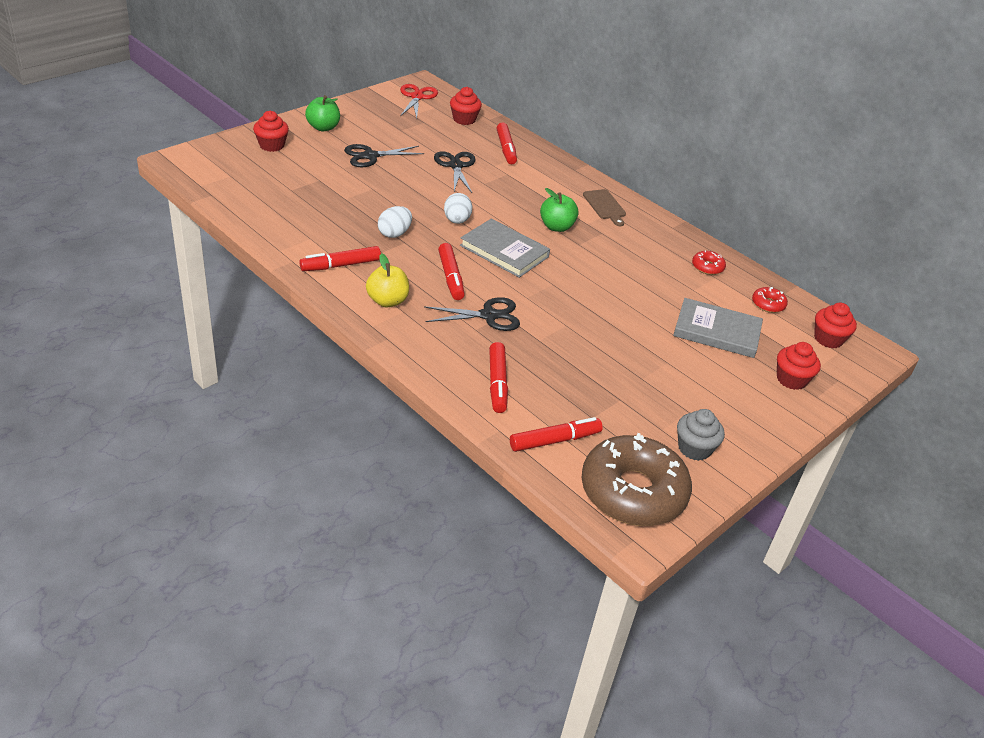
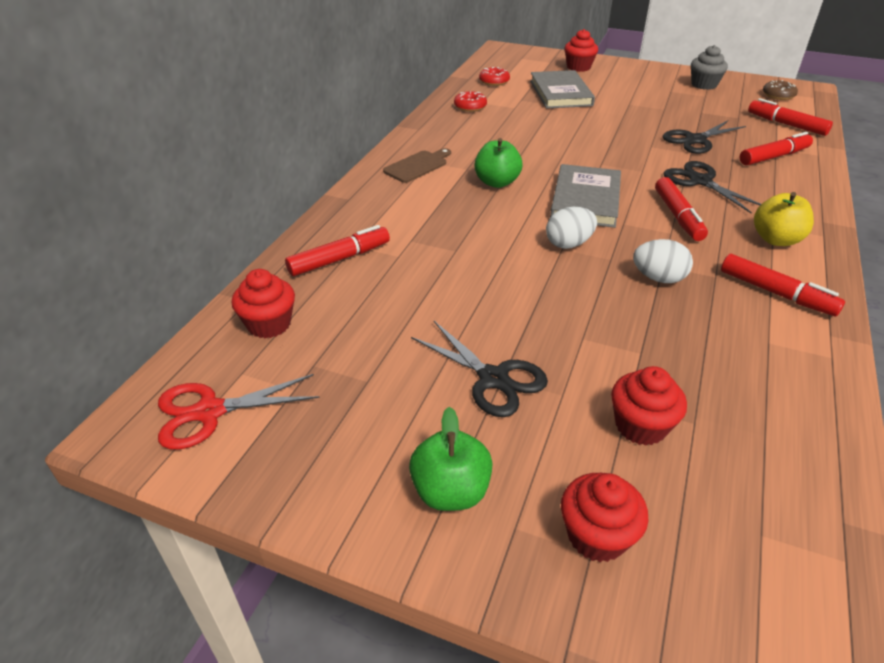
camera: 110 degrees left, 0 degrees up
(451, 277) = (678, 216): red marker -> red marker turned 120 degrees clockwise
(455, 166) = (434, 285): black scissors -> black scissors (695, 140)
(633, 492) = (778, 95): brown donut -> brown donut, size x0.41
(828, 339) = (510, 61): red cupcake -> red cupcake (640, 426)

